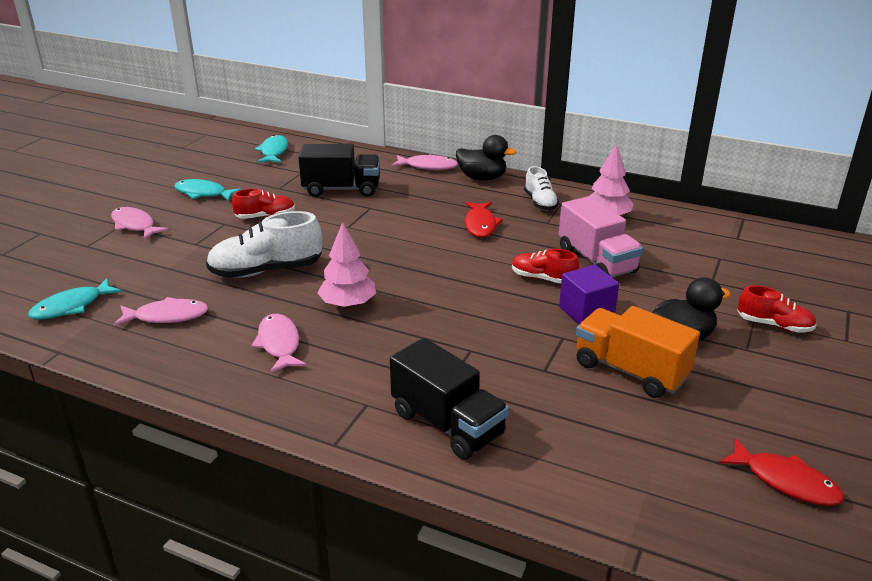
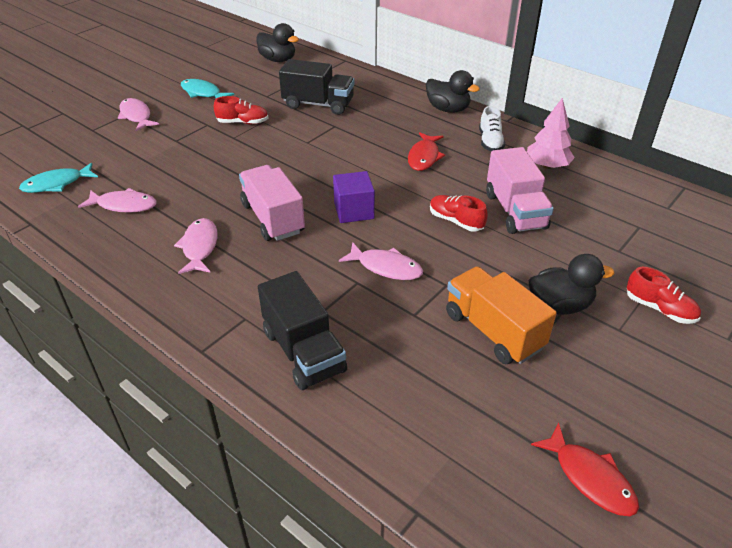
camera: 15 degrees right, 10 degrees up
(266, 271) = (220, 175): white shoe -> none
(274, 152) = (278, 60): turquoise fish -> black duck
(348, 304) = (273, 218): pink tree -> pink truck
(428, 166) = (404, 91): pink fish -> pink fish (386, 267)
(586, 312) = (480, 262): purple cube -> purple cube (354, 211)

